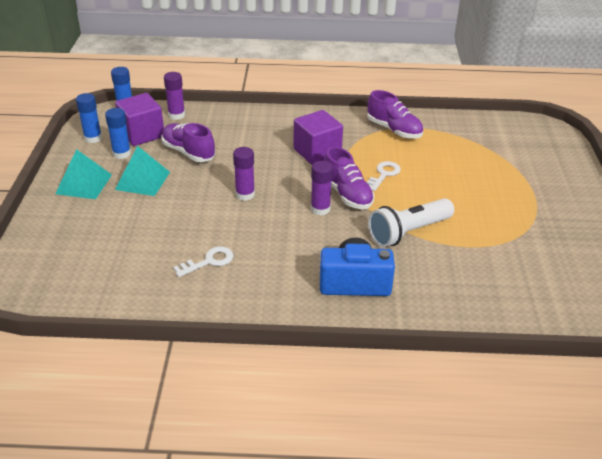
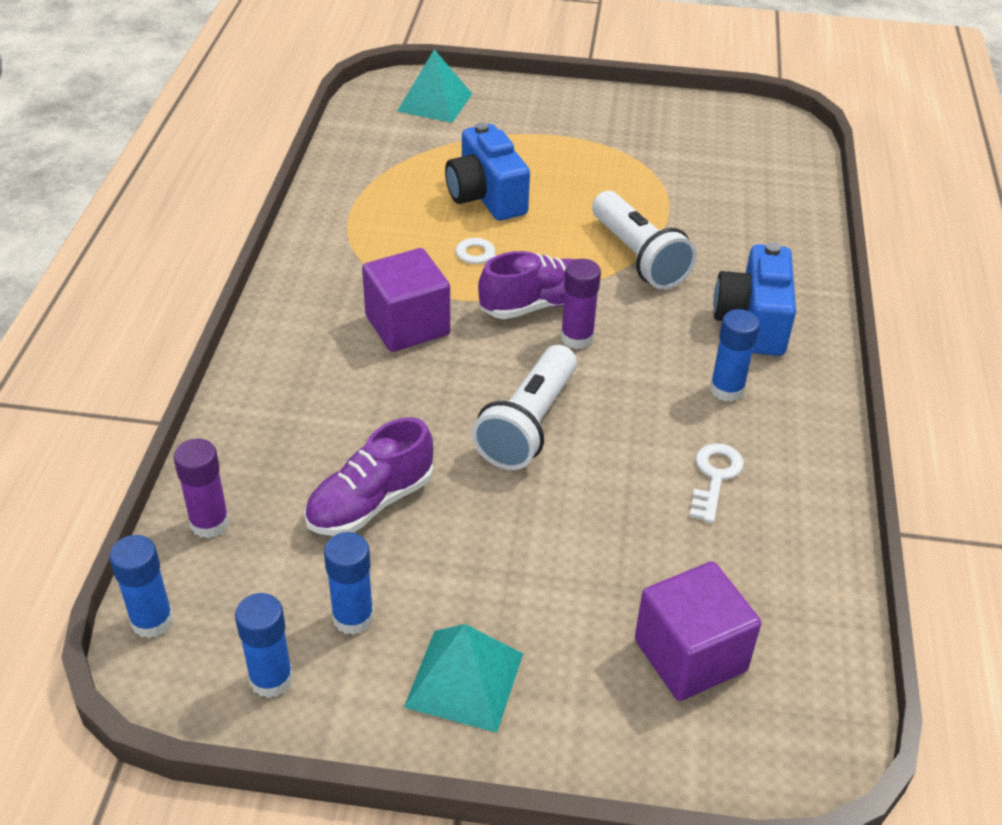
camera: 85 degrees left, 5 degrees up
(142, 134) = (277, 583): purple cube -> purple cube (690, 655)
(143, 180) = (464, 575): turquoise pyramid -> turquoise pyramid (434, 102)
(209, 261) = (715, 477): white key -> white key turned 45 degrees clockwise
(245, 194) = (528, 425): purple glue stick -> white flashlight
(284, 268) = (726, 389): none -> blue glue stick
(394, 130) = (354, 230): purple shoe -> none
(447, 171) = (486, 196): none -> blue camera

